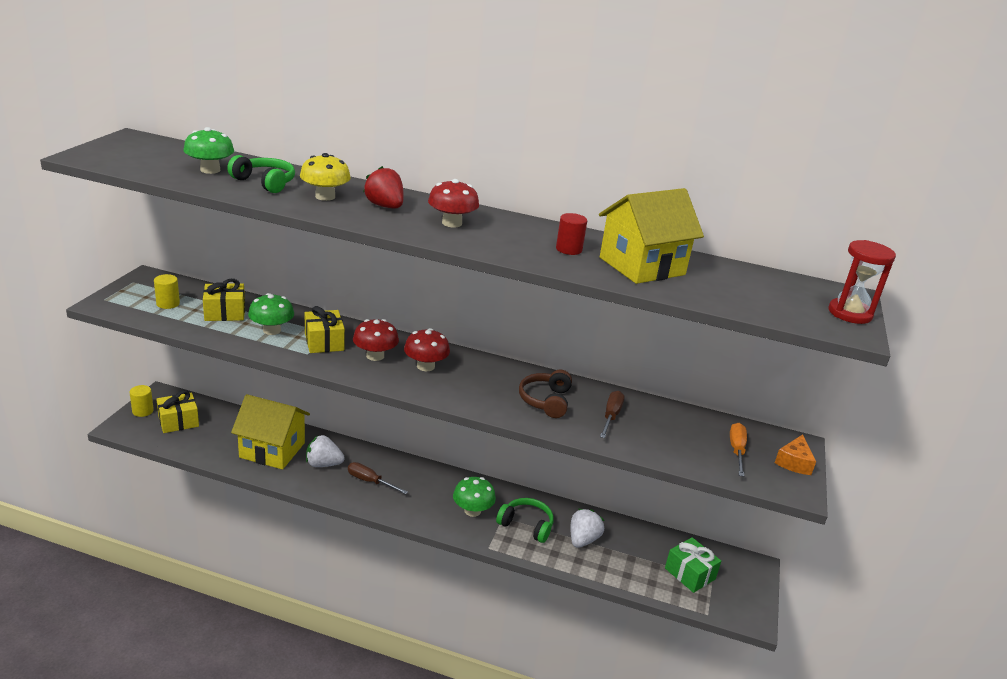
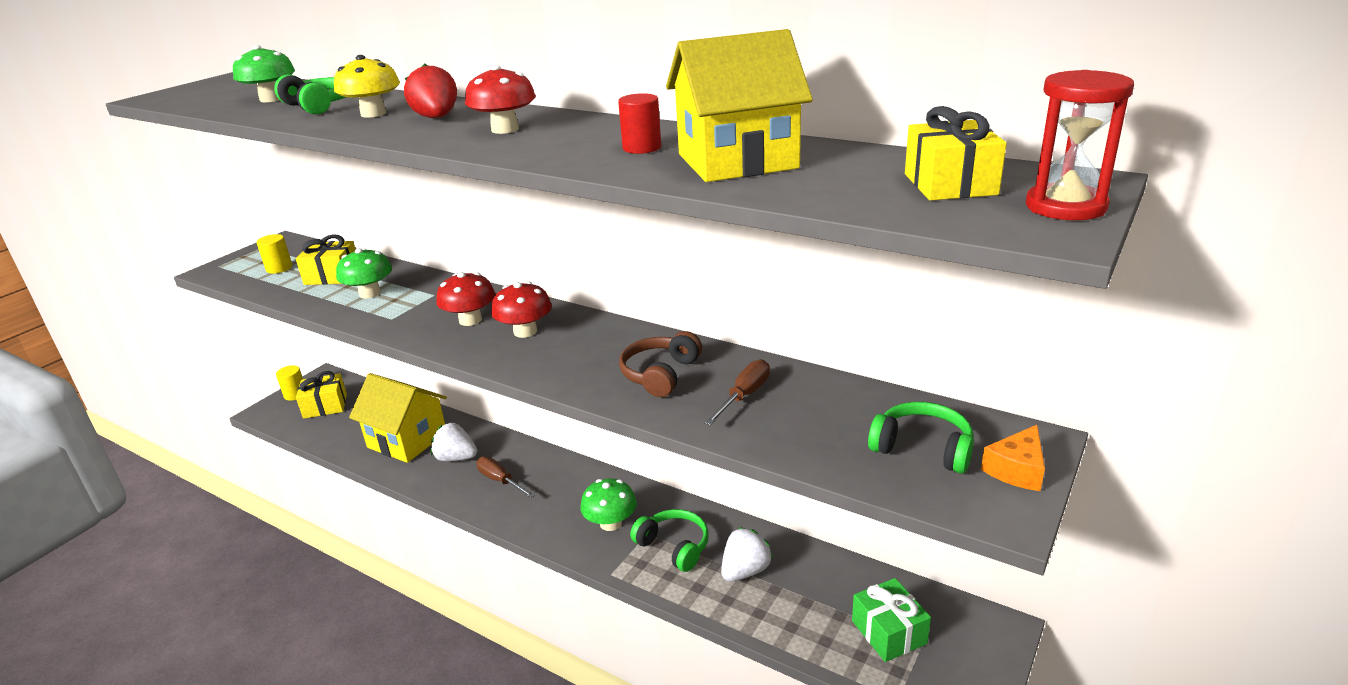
camera: 20 degrees right, 0 degrees up
(324, 342) = (420, 305): yellow gift -> yellow gift (950, 184)
(736, 450) = (922, 448): orange screwdriver -> green headphones

